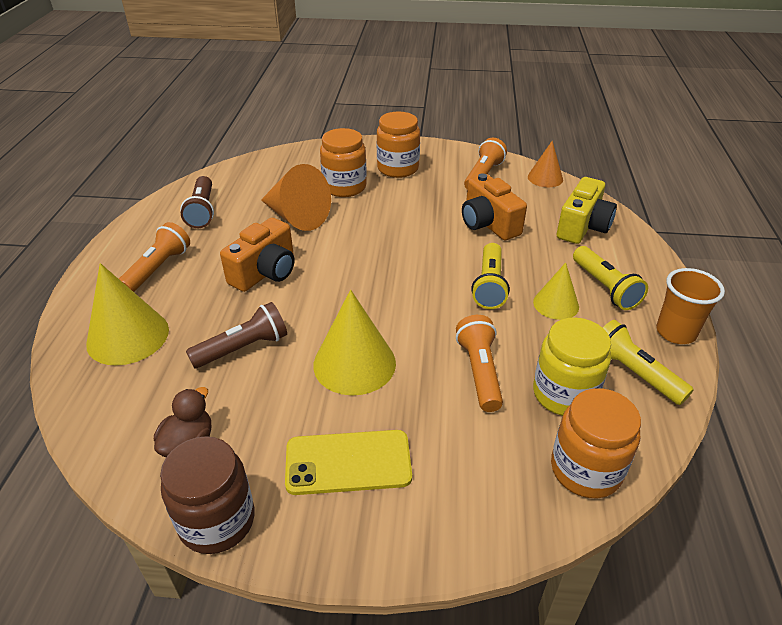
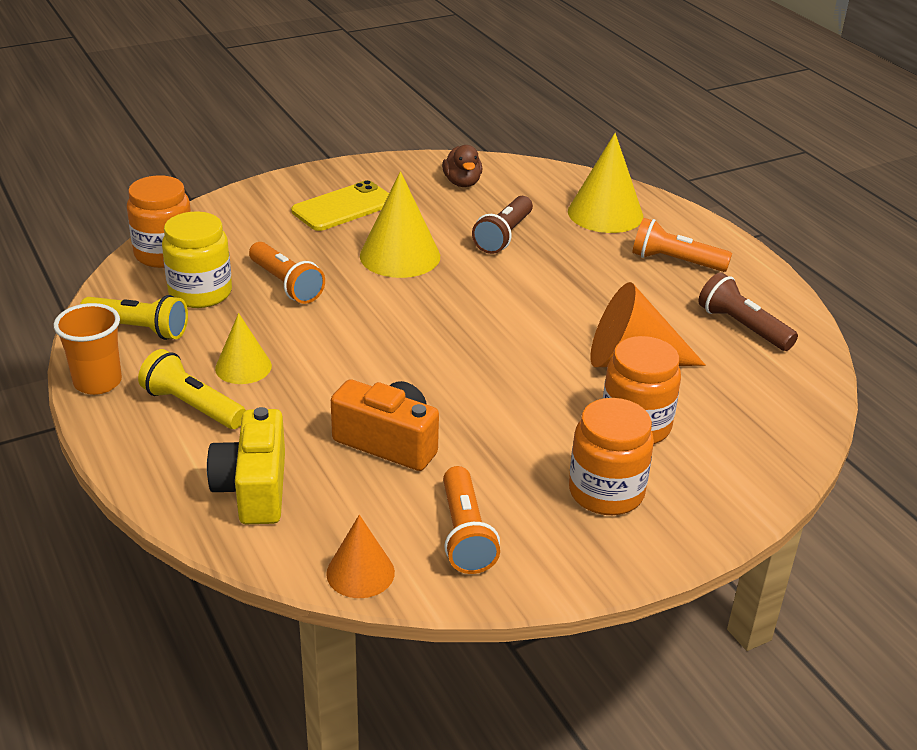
camera: 145 degrees right, 5 degrees down
(158, 268) = (675, 261): orange flashlight -> orange flashlight turned 120 degrees clockwise
(217, 521) = (397, 165): brown jar -> none
(265, 272) = (573, 293): orange camera -> none
(489, 285) = (330, 361): yellow flashlight -> none

